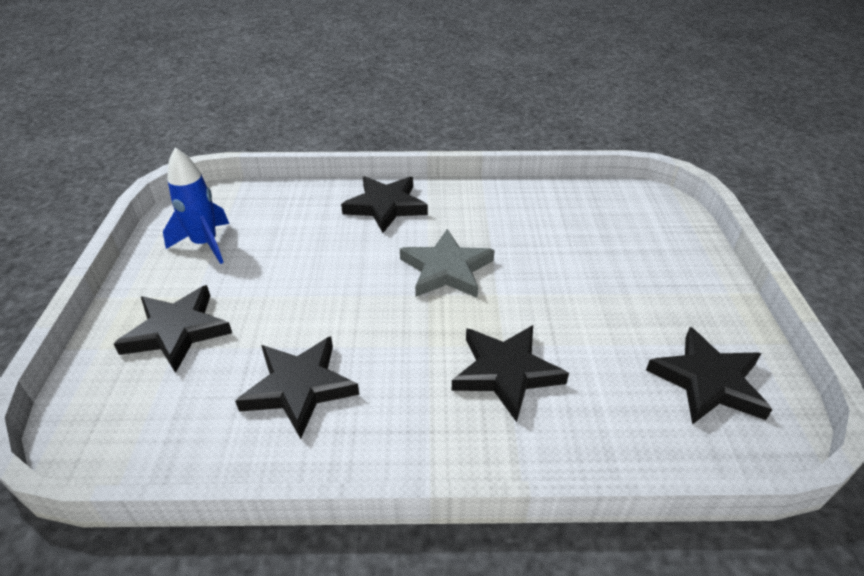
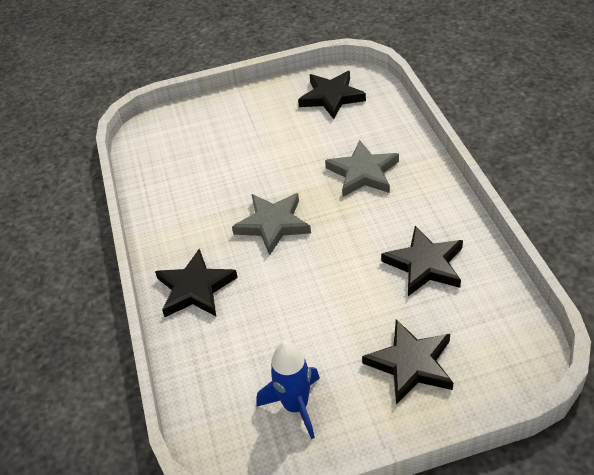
camera: 100 degrees left, 5 degrees up
(506, 372) = (363, 173): black star -> grey star

